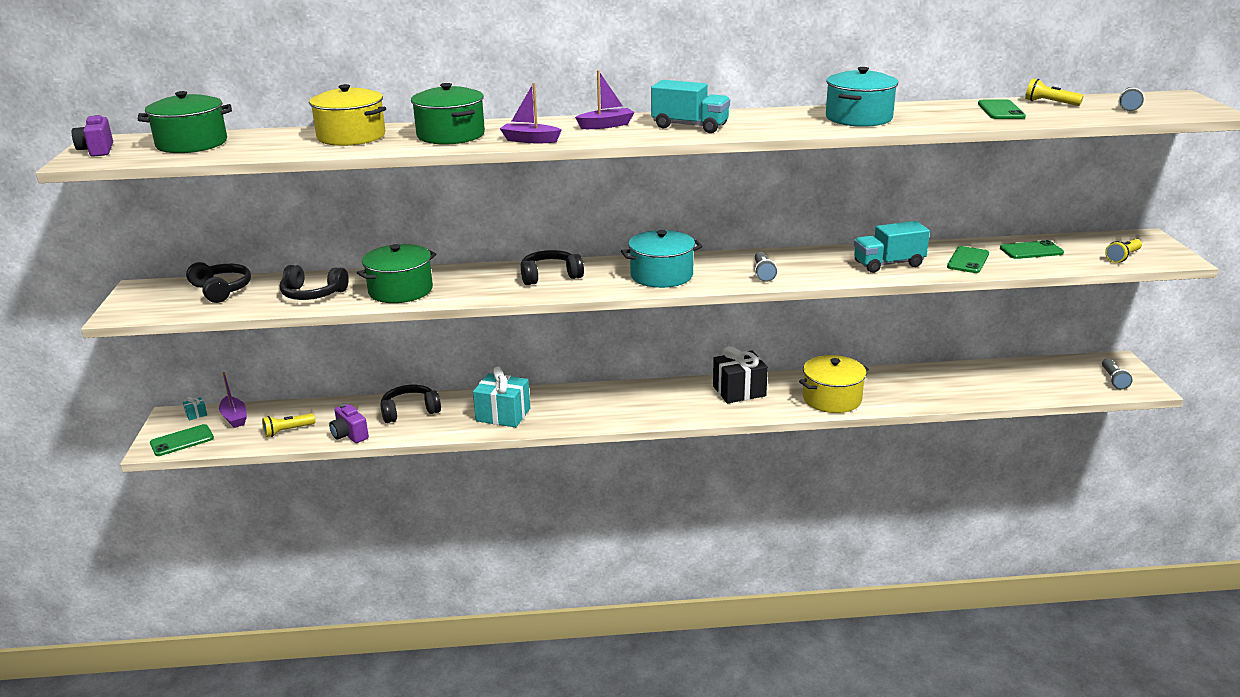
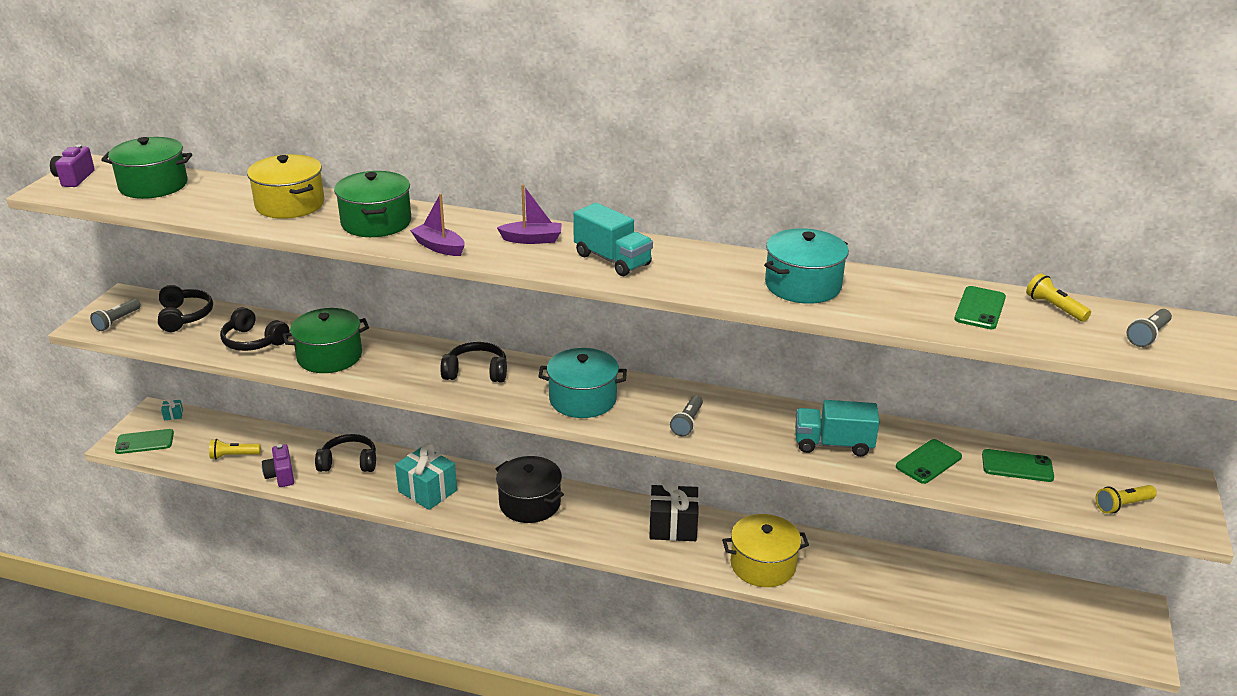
camera: 20 degrees right, 5 degrees up
(234, 418) = (200, 428): purple boat -> none
(604, 403) = (530, 503): none -> black pot
(1113, 380) = (1111, 633): grey flashlight -> grey flashlight (117, 321)

